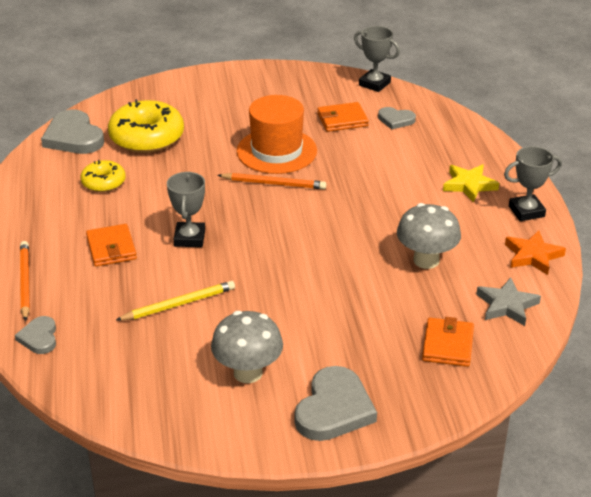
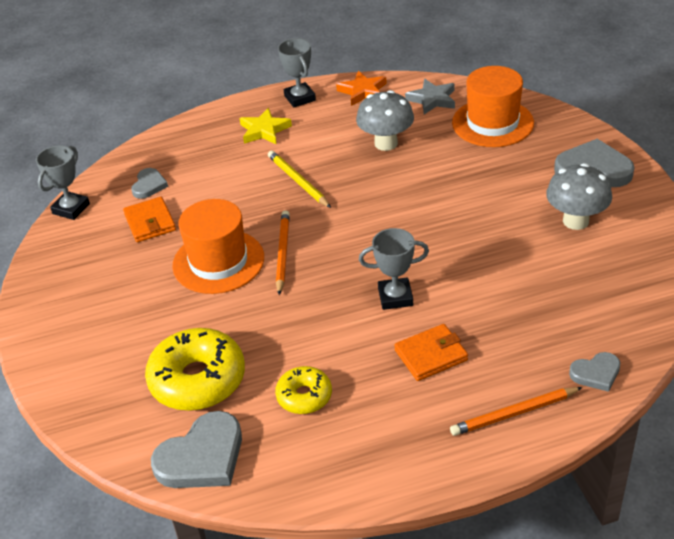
camera: 95 degrees left, 5 degrees up
(178, 304) = (503, 282): yellow pencil -> yellow pencil (298, 181)
(447, 345) = (492, 123): orange wallet -> orange hat

